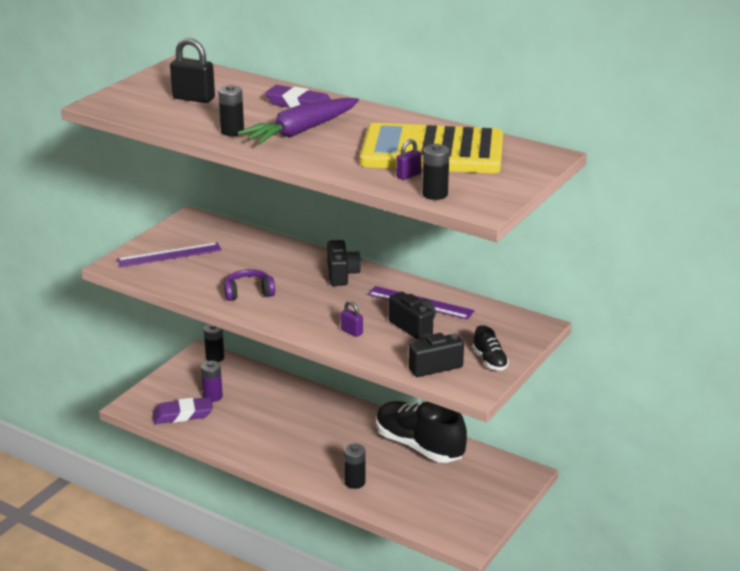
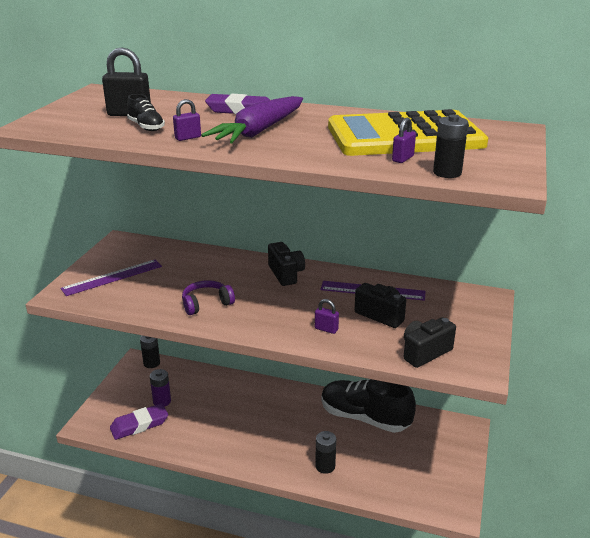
camera: 15 degrees left, 0 degrees up
(232, 131) = (188, 138): black battery -> purple padlock
(490, 361) = (472, 338): black shoe -> black shoe (146, 127)

